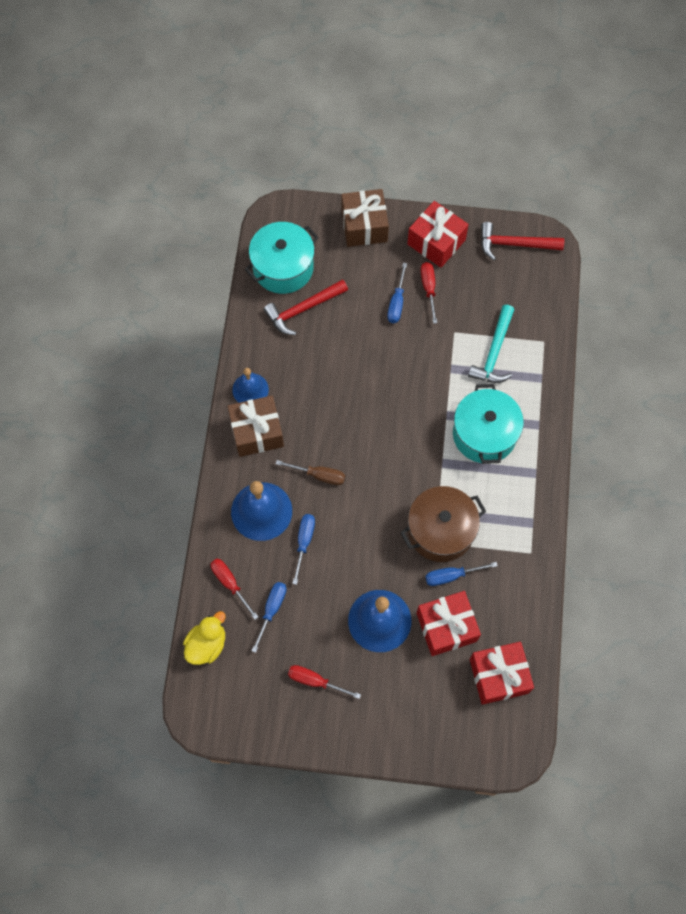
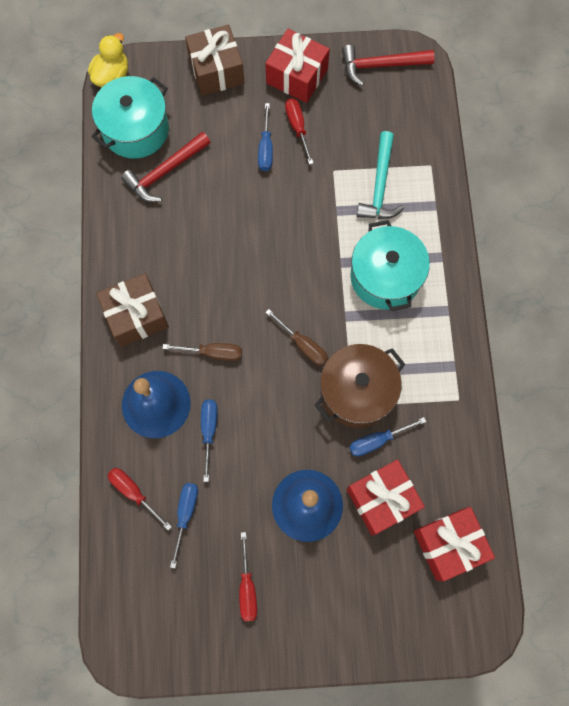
camera: 10 degrees left, 5 degrees up
(207, 644) = (119, 567): yellow duck -> yellow duck (112, 76)
(250, 389) = (121, 269): blue bell -> none
(315, 681) = (247, 587): red screwdriver -> red screwdriver turned 105 degrees counterclockwise
(400, 482) = (303, 345): none -> brown screwdriver

